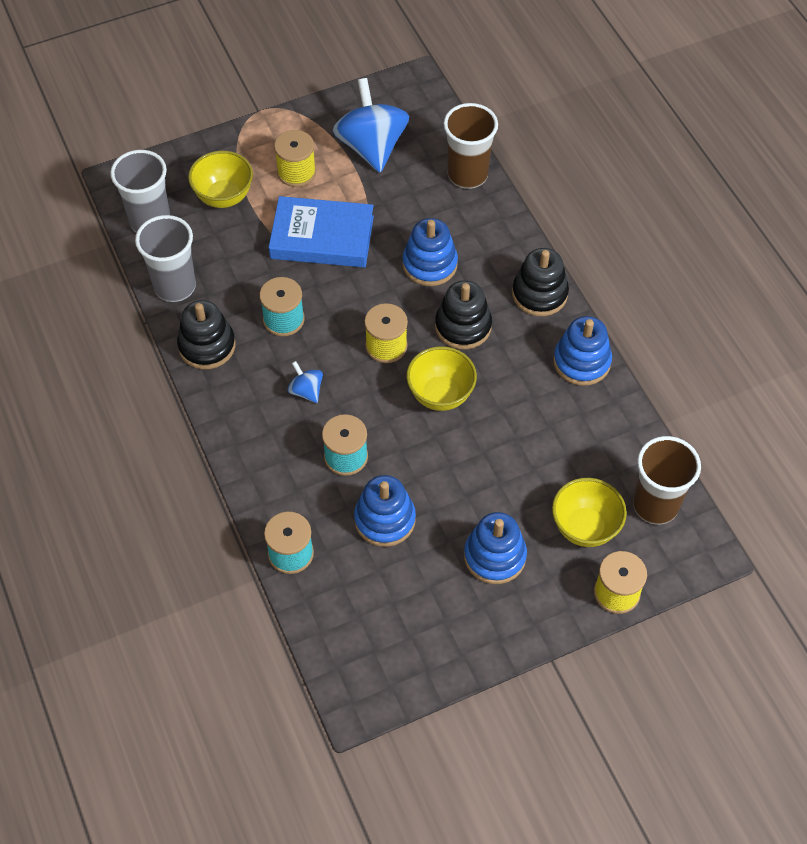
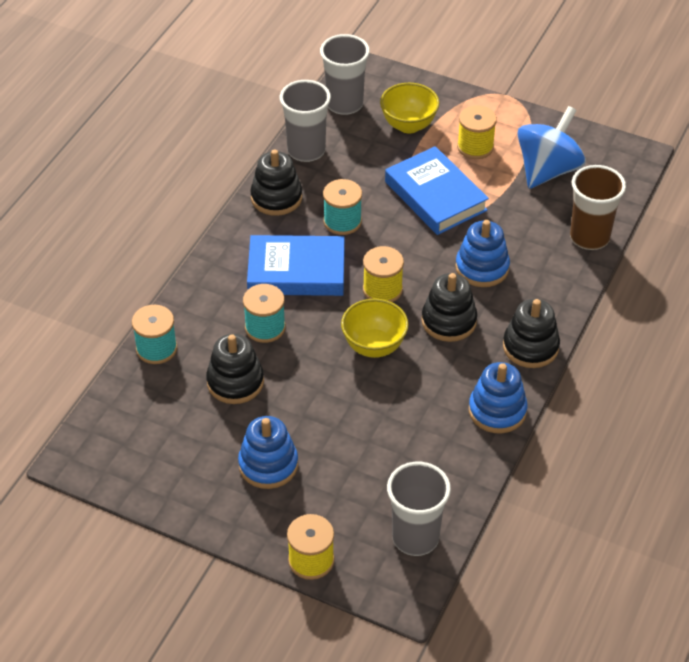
camera: 50 degrees right, 10 degrees down
(306, 391) = (296, 271): blue spinning top -> blue book
(385, 519) = (235, 382): blue stacking toy -> black stacking toy
(585, 527) = (349, 505): yellow bowl -> none
(655, 505) = (415, 538): brown cup -> grey cup

